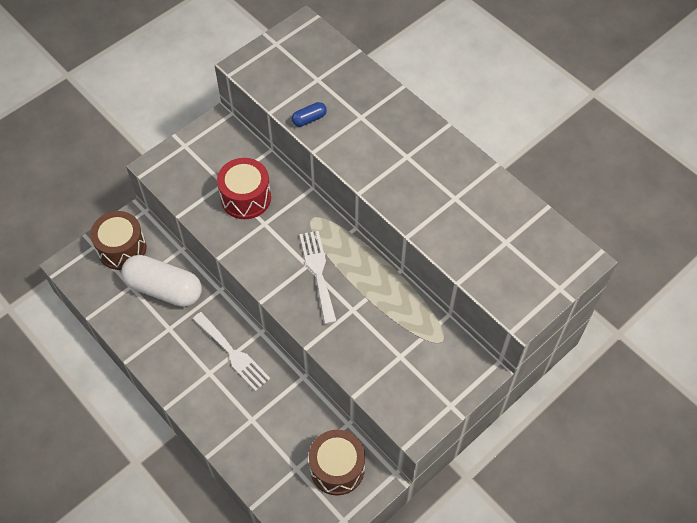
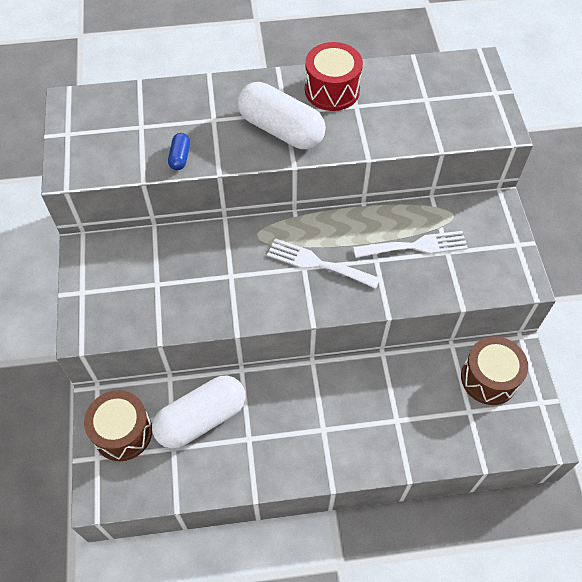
camera: 55 degrees left, 0 degrees up
(233, 353) = (318, 397): white fork -> white fork (416, 246)
(246, 198) = (189, 274): red drum -> red drum (332, 90)
(387, 164) = (281, 129): none -> white capsule

